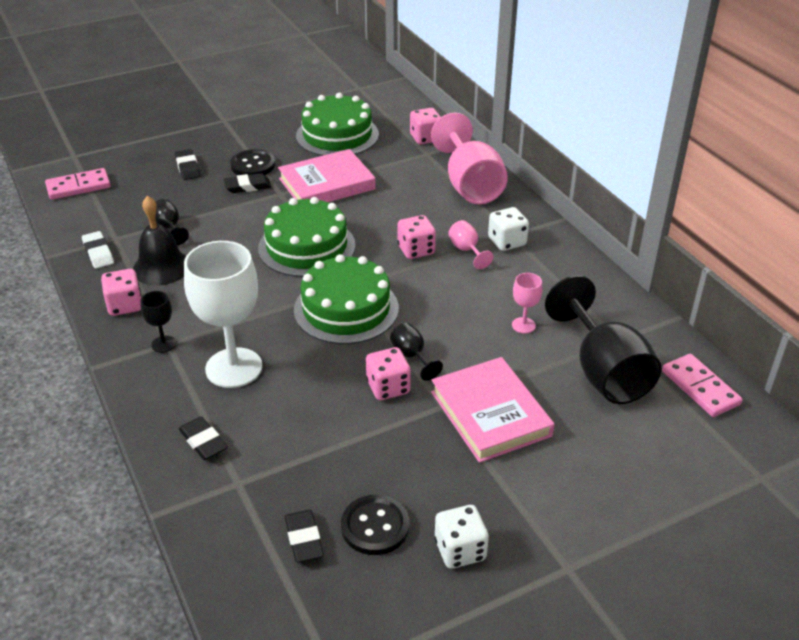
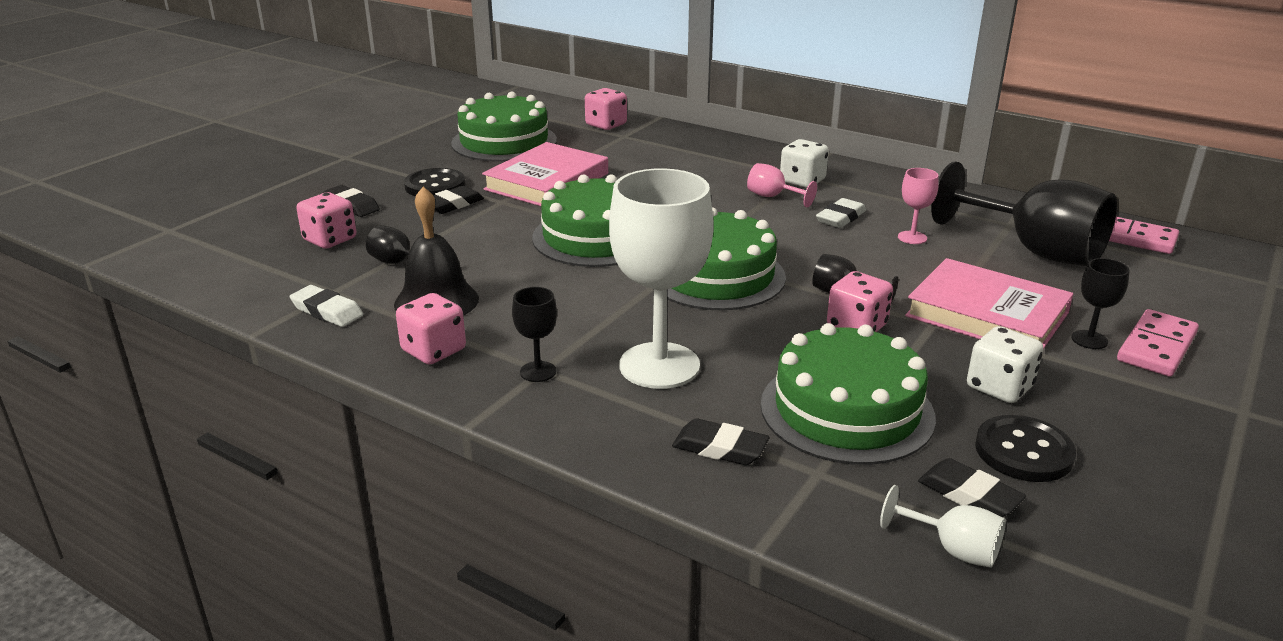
camera: 30 degrees left, 10 degrees down
(78, 186) = (214, 256): pink domino -> pink domino (1156, 347)
(251, 567) = (953, 549): none -> white goblet
(304, 448) = (847, 410): none -> green cake
(416, 250) = (721, 209): pink dice -> pink dice (330, 240)
(460, 550) = (1133, 437): white dice -> white dice (999, 387)
(470, 185) = (704, 149): pink goblet -> none
(493, 288) = (840, 218): none -> white eraser
(536, 465) = (1089, 340): none -> black goblet

